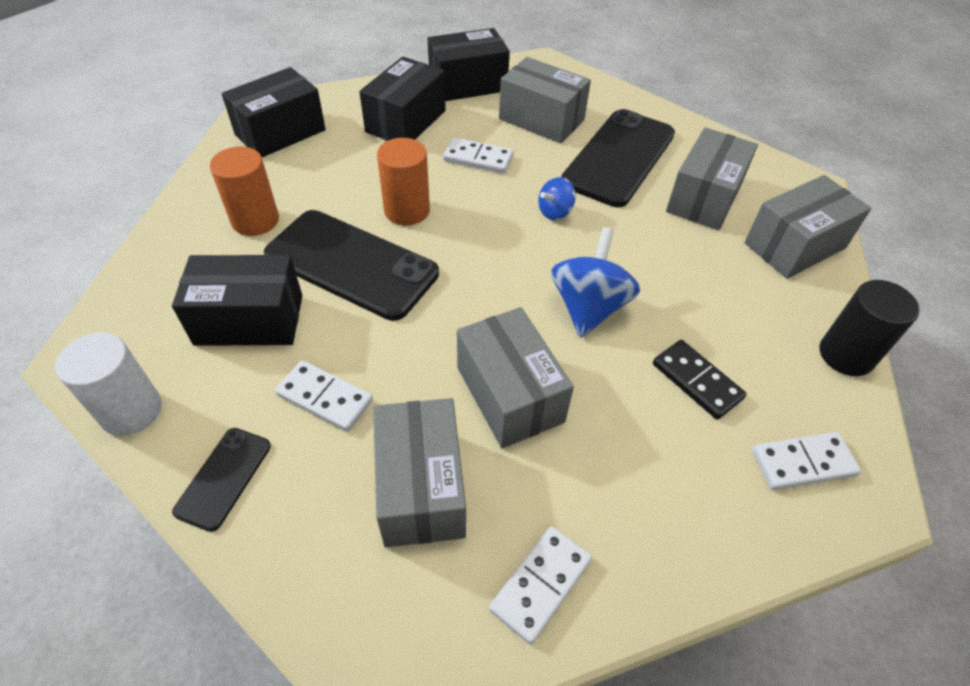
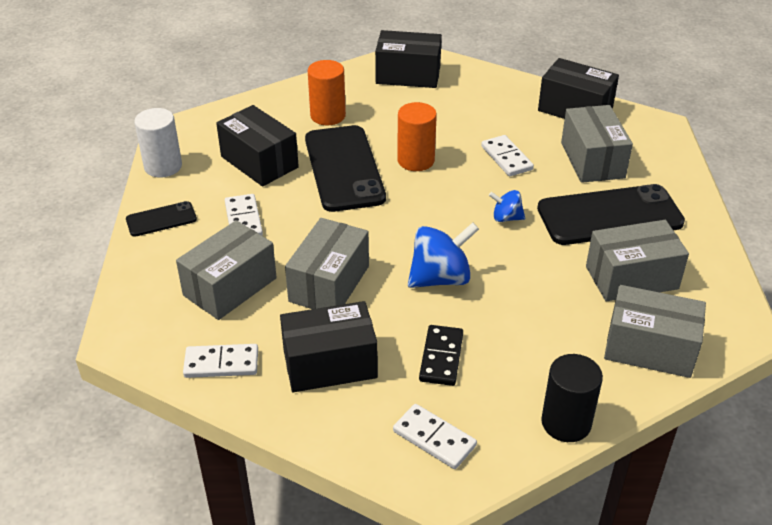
camera: 50 degrees right, 10 degrees down
(406, 121) = (494, 110): black box -> black box (330, 364)

